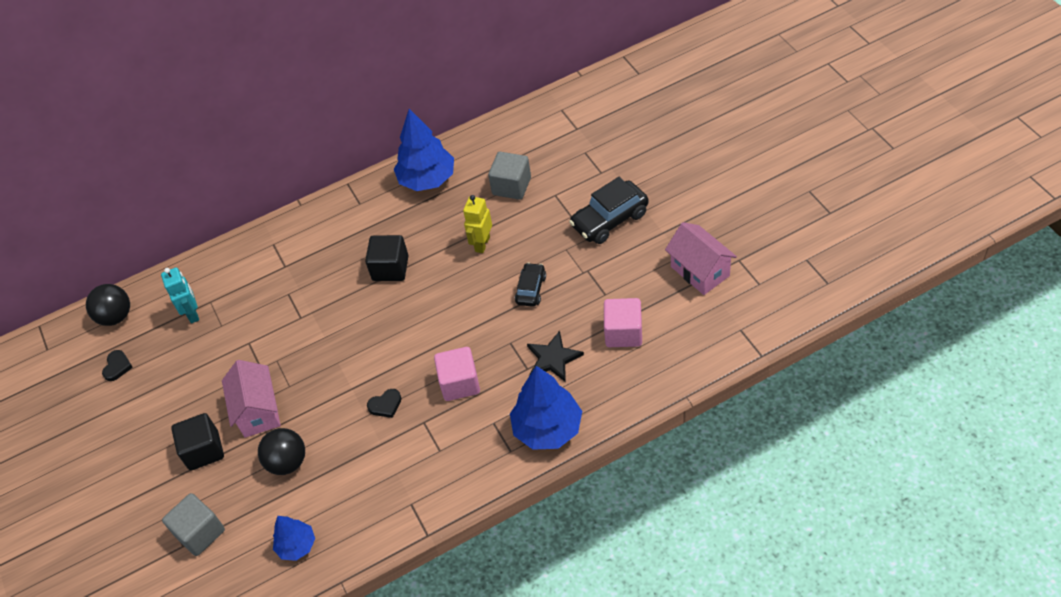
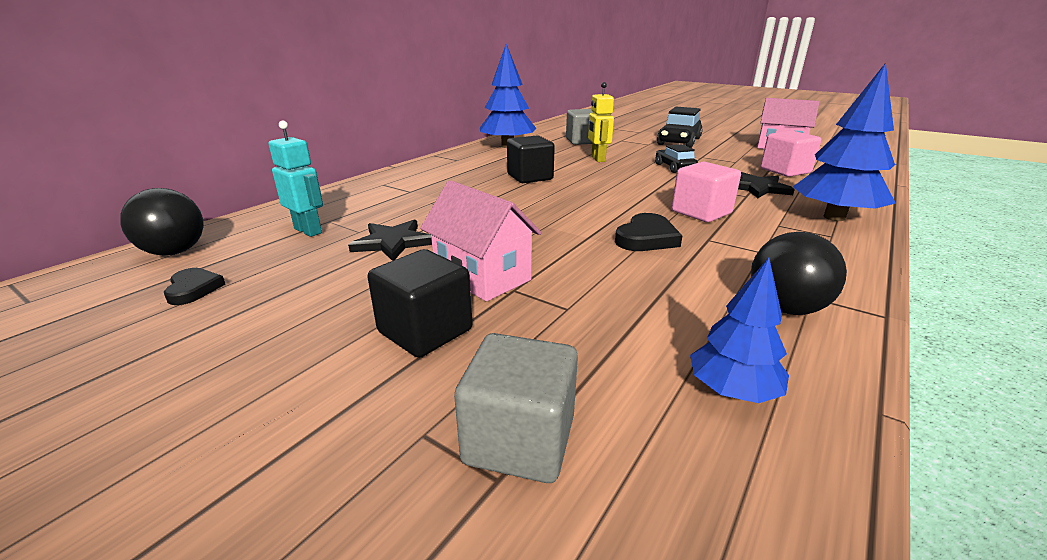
camera: 35 degrees left, 25 degrees down
(233, 350) = (393, 242): none -> black star
(287, 462) = (584, 307): black ball -> black ball (785, 308)
(385, 405) = (646, 238): black heart -> black heart, size x1.50

